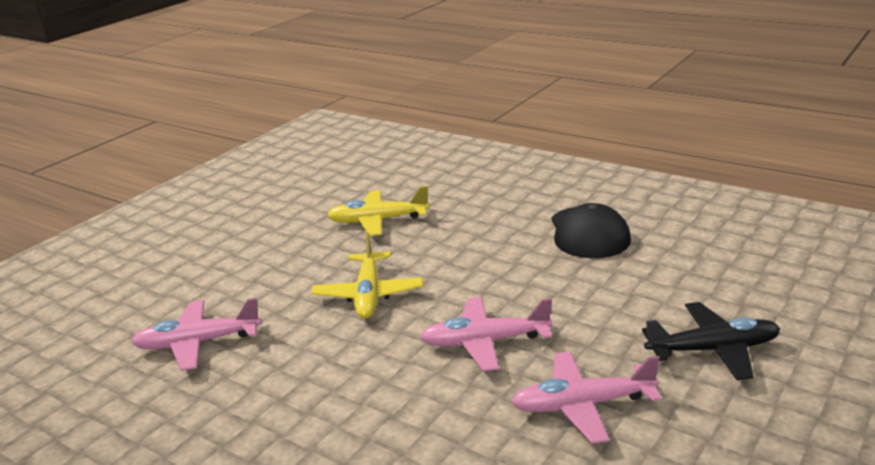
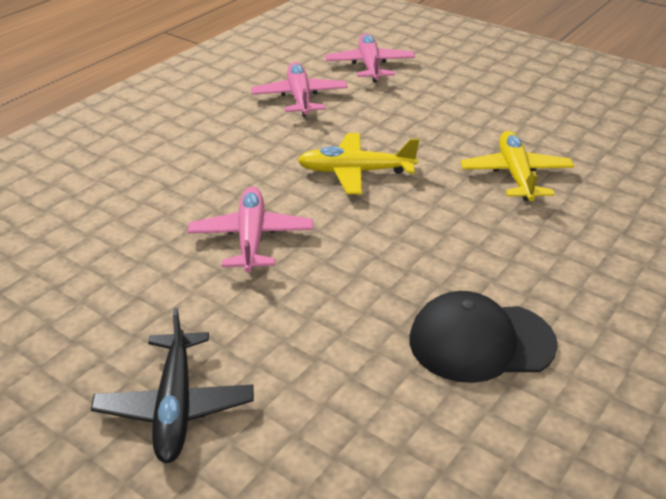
camera: 90 degrees right, 10 degrees up
(582, 405) = (128, 289): pink plane -> pink plane (370, 66)

